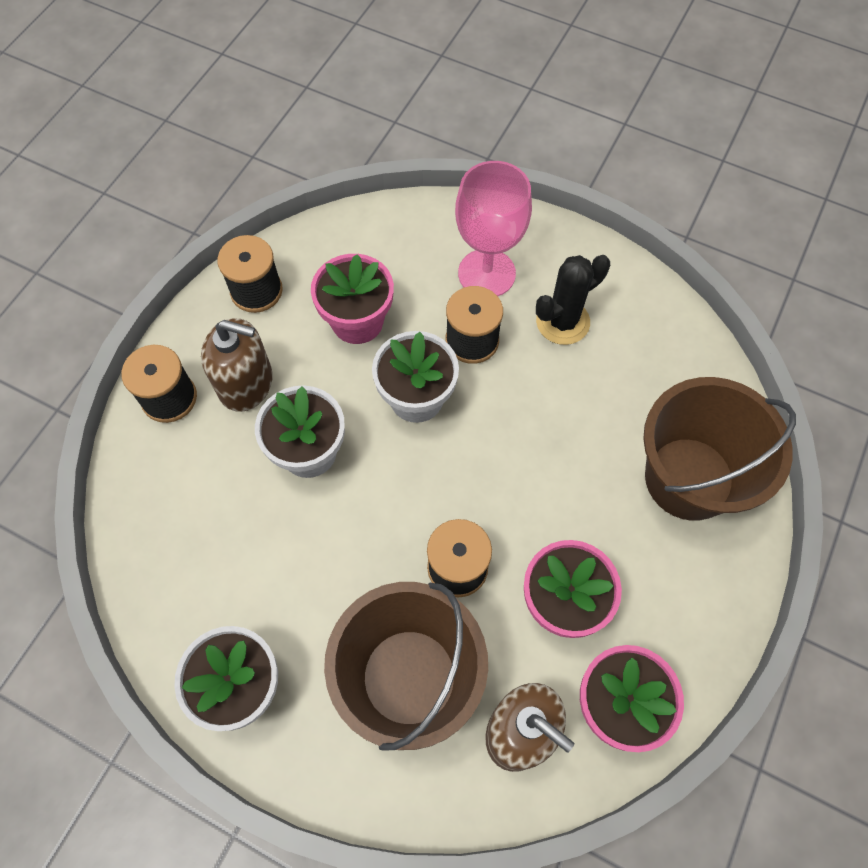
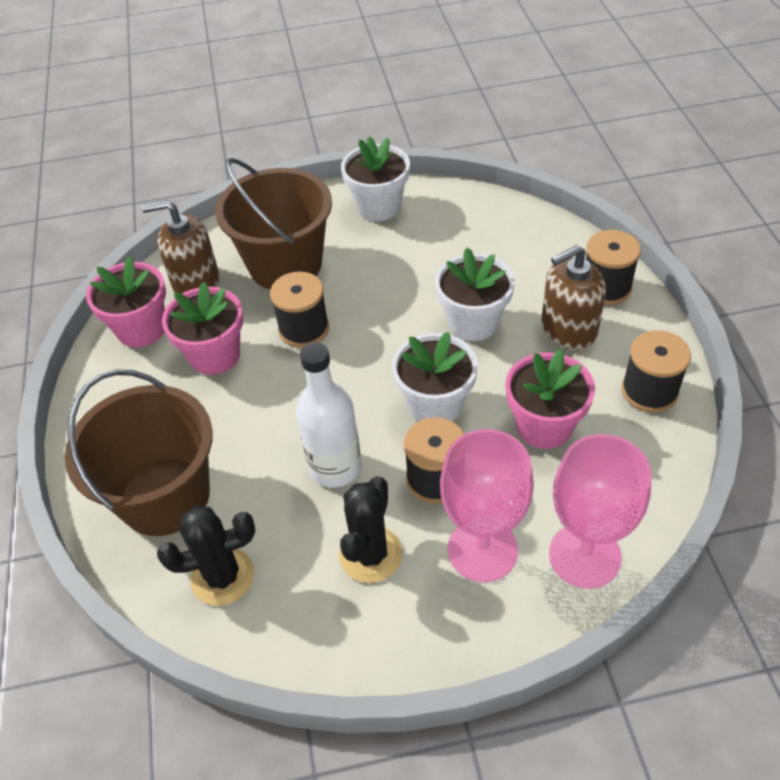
camera: 145 degrees right, 15 degrees down
(428, 227) = (584, 555): none -> pink goblet
(537, 403) = (335, 467): none -> white bottle
(678, 379) = (222, 576): none -> black cactus

